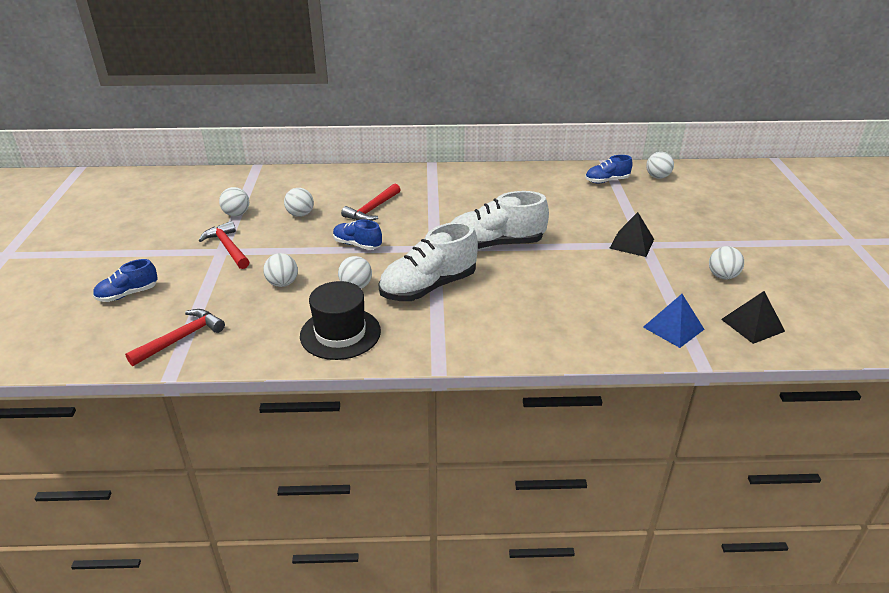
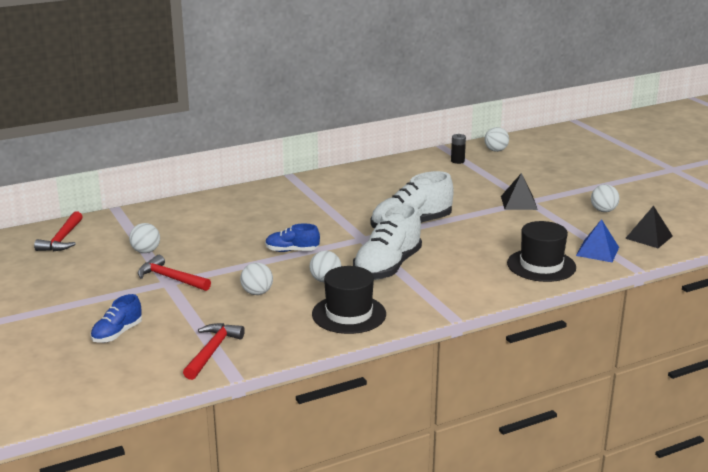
camera: 25 degrees left, 10 degrees down
(300, 214) = (210, 239): white ball -> none
(372, 209) = (275, 222): red hammer -> red hammer (62, 239)
(592, 329) = (541, 265): none -> black hat
(606, 181) = (457, 161): blue shoe -> black battery

